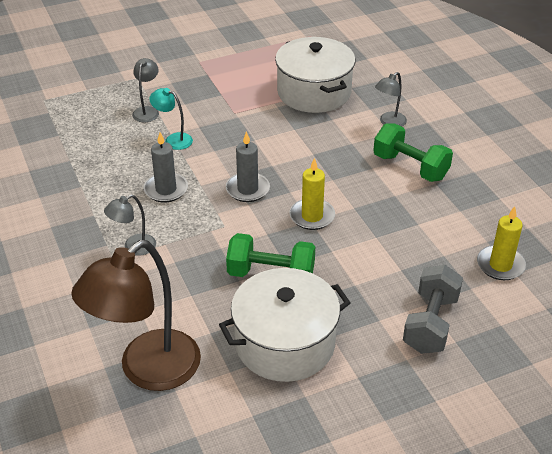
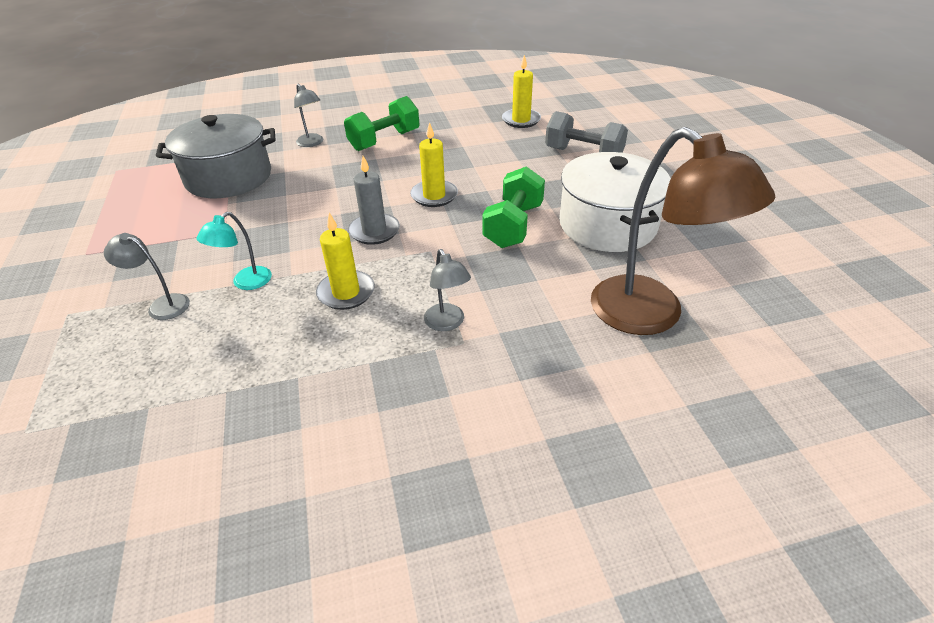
camera: 80 degrees left, 0 degrees up
(166, 190) = (346, 292): grey candle -> yellow candle
(314, 92) = (229, 177): white pot -> grey pot

